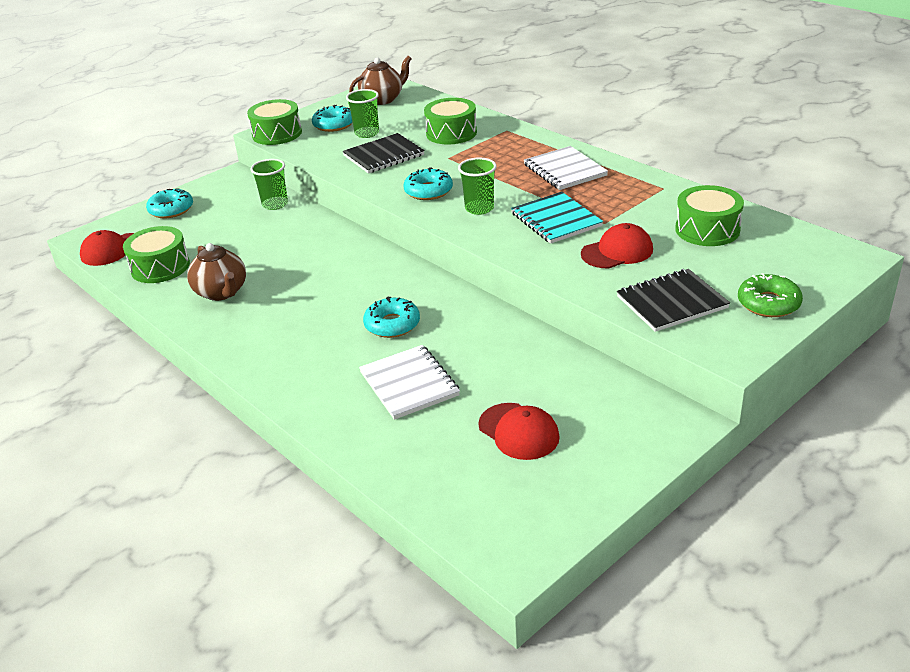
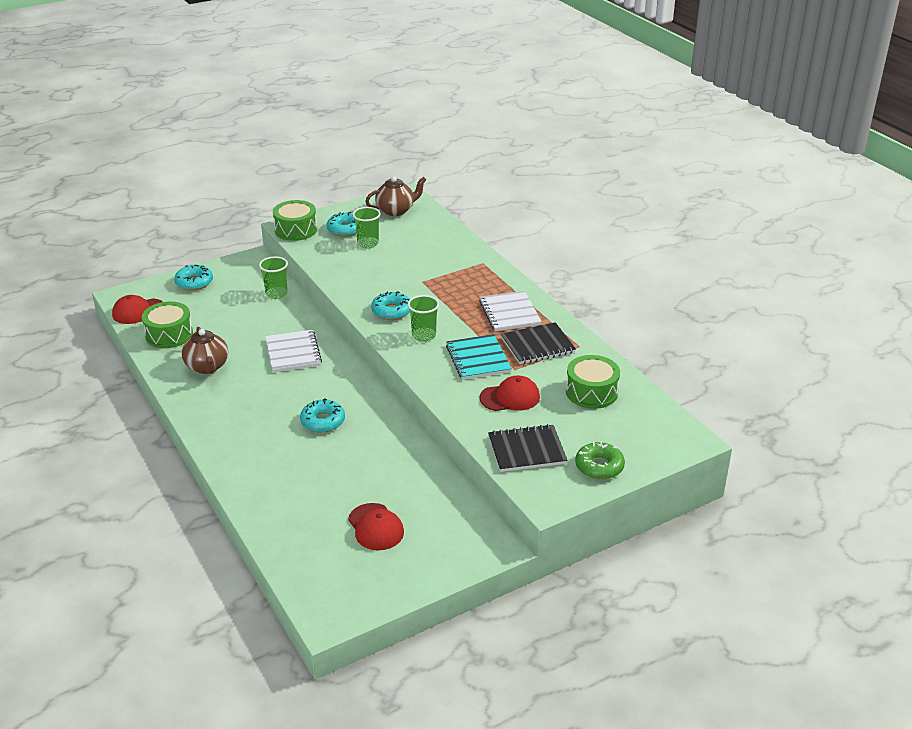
camera: 10 degrees right, 0 degrees up
(383, 155) = (372, 269): black notebook -> black notebook (537, 345)
(409, 384) = (314, 473): white notebook -> white notebook (293, 353)
(451, 133) = (436, 257): green drum -> none

